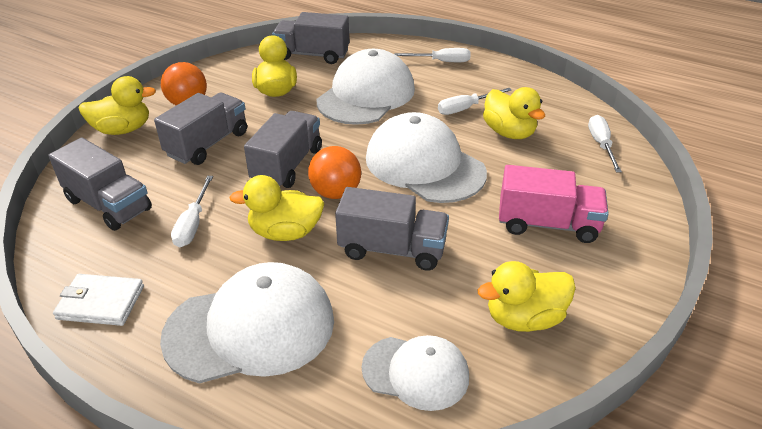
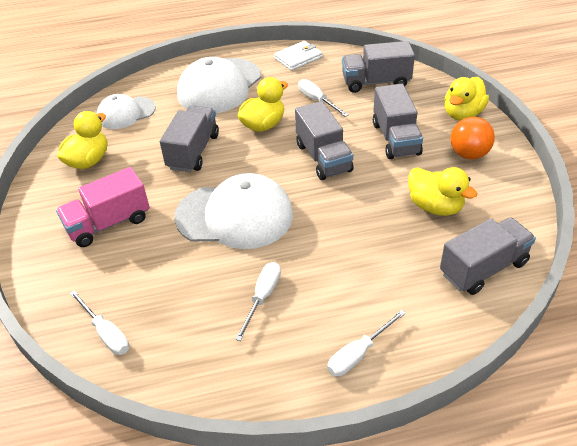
camera: 140 degrees right, 5 degrees up
(336, 193) = (267, 161): orange ball -> none
(366, 95) = (363, 252): white cap -> none
(392, 249) = (193, 151): grey truck -> grey truck turned 135 degrees clockwise
(509, 132) = (199, 292): yellow duck -> none

